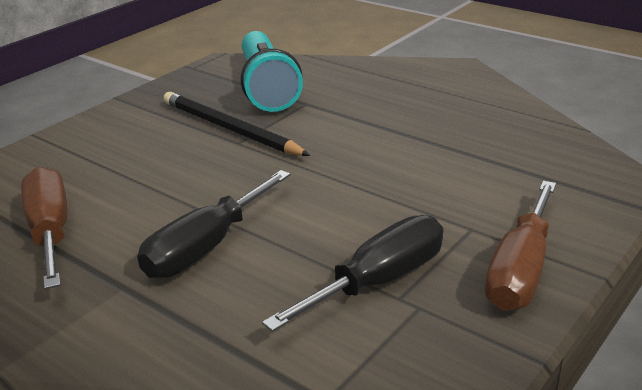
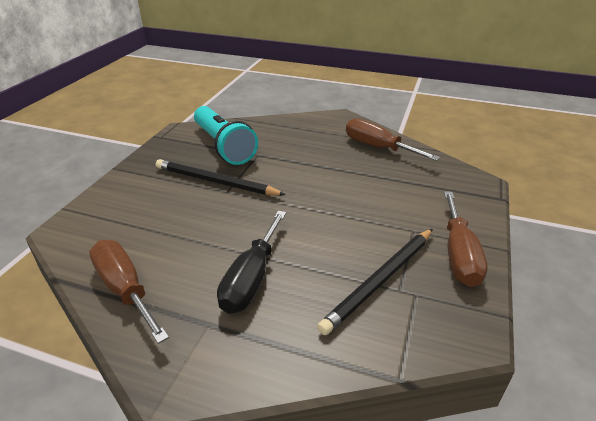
camera: 20 degrees left, 5 degrees up
(378, 281) = (380, 281): black screwdriver -> black pencil
(490, 114) = (378, 147): none -> brown screwdriver

